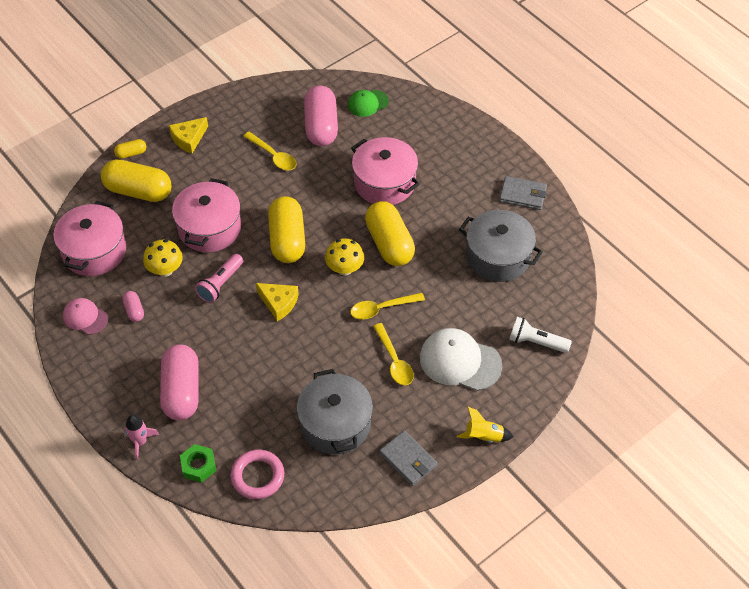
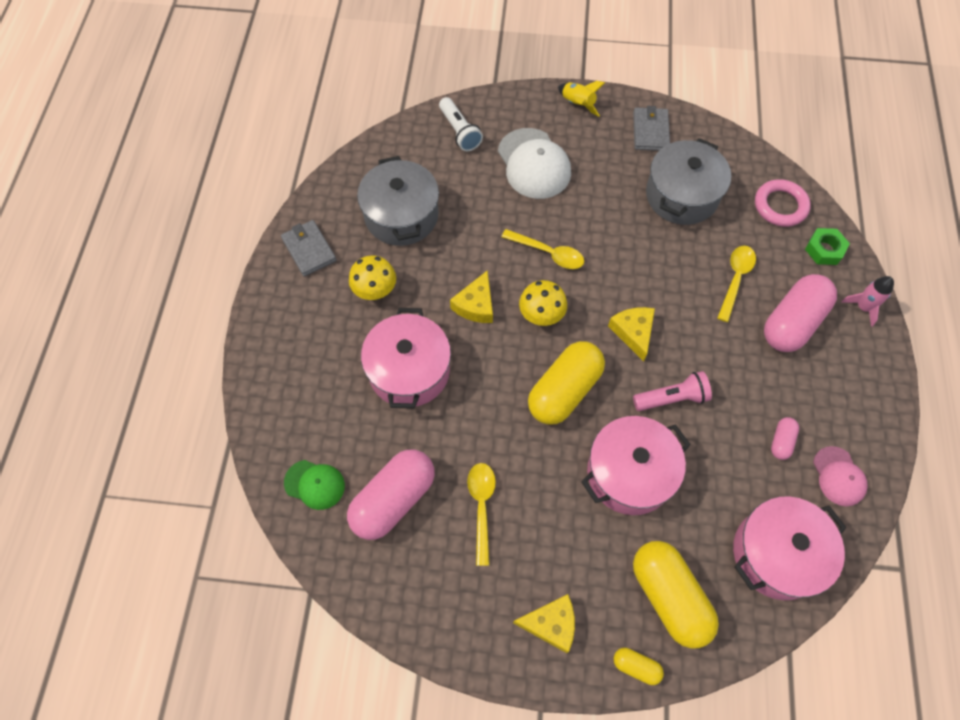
camera: 135 degrees left, 10 degrees up
(165, 270) = (715, 462): yellow mushroom -> yellow mushroom (375, 290)
(389, 243) = (476, 305): yellow capsule -> yellow cheese
(394, 361) = (584, 204): yellow spoon -> yellow spoon (735, 279)

